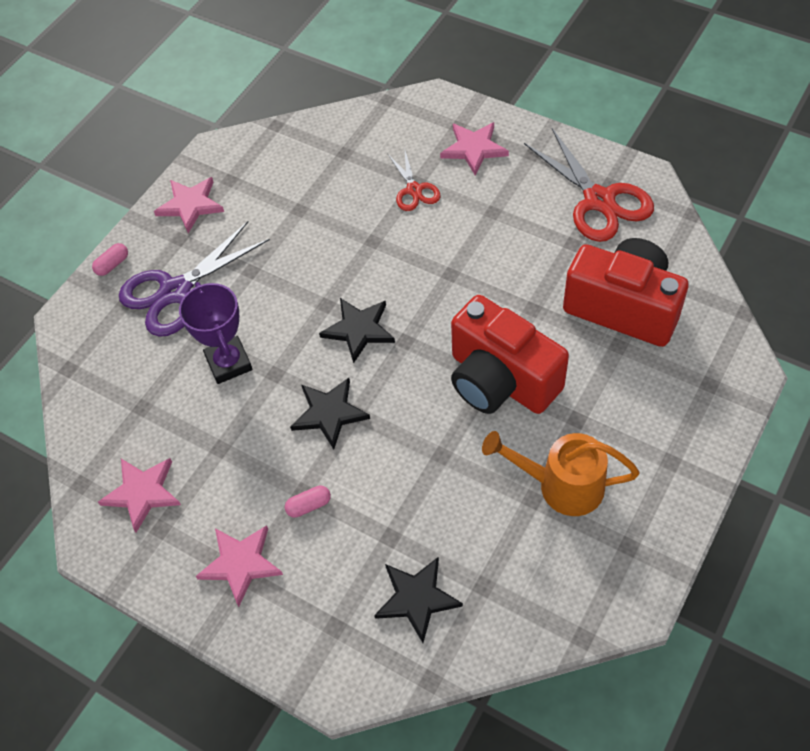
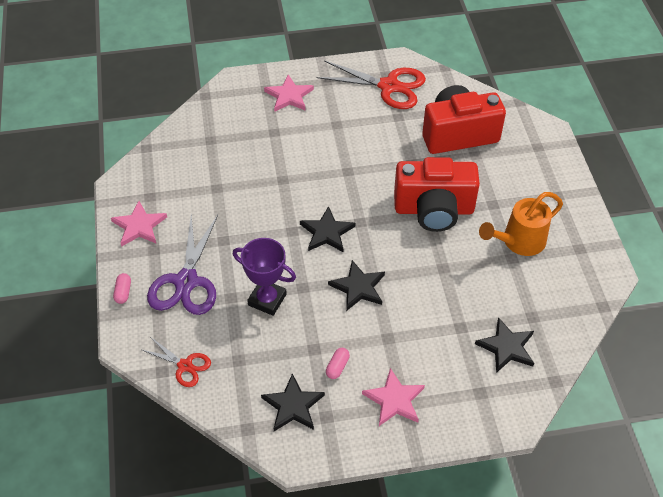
camera: 45 degrees left, 5 degrees down
(142, 493) = (293, 406): pink star -> black star
(309, 505) = (399, 343): pink capsule -> pink capsule (337, 367)
(414, 190) = (277, 137): red scissors -> red scissors (185, 365)

